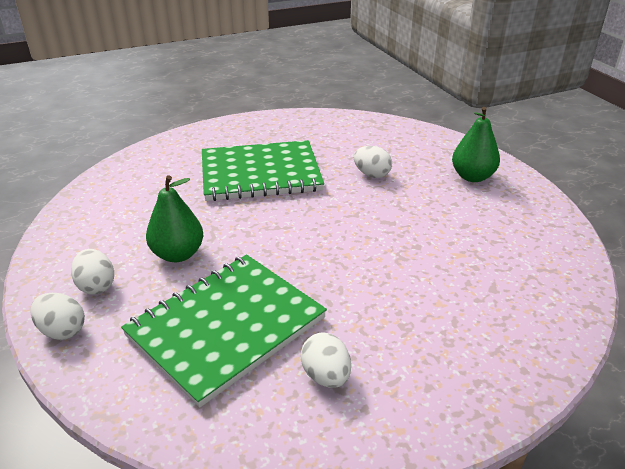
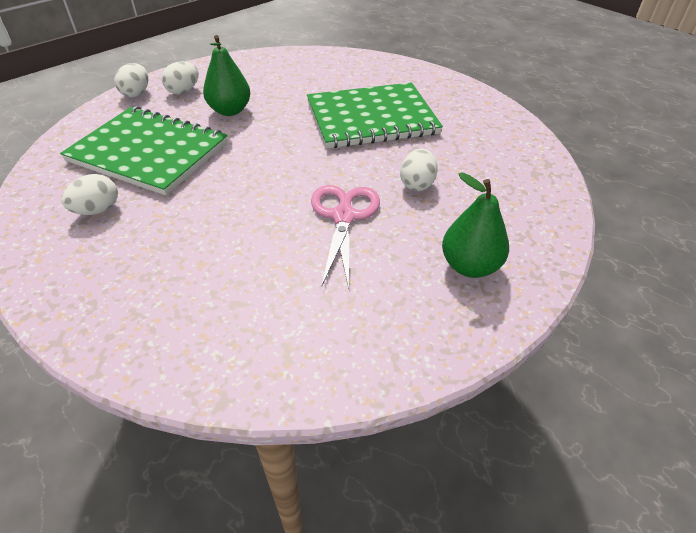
camera: 70 degrees right, 10 degrees up
(260, 173) = (371, 118): green notebook -> green notebook turned 75 degrees counterclockwise
(399, 216) = (343, 216): none -> pink scissors

